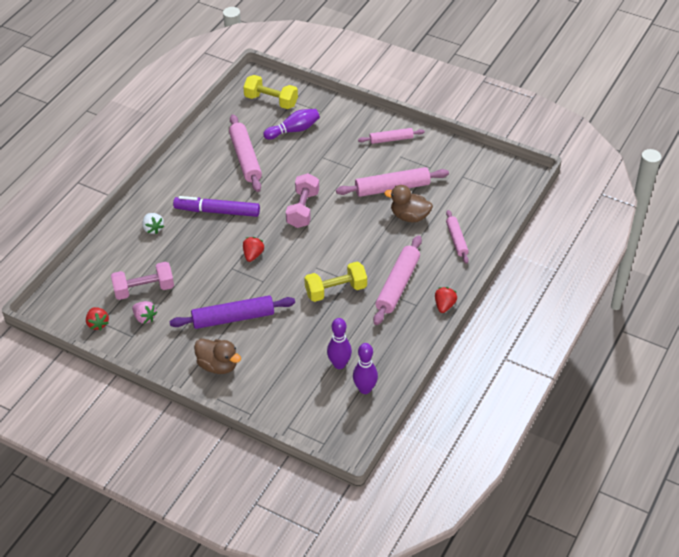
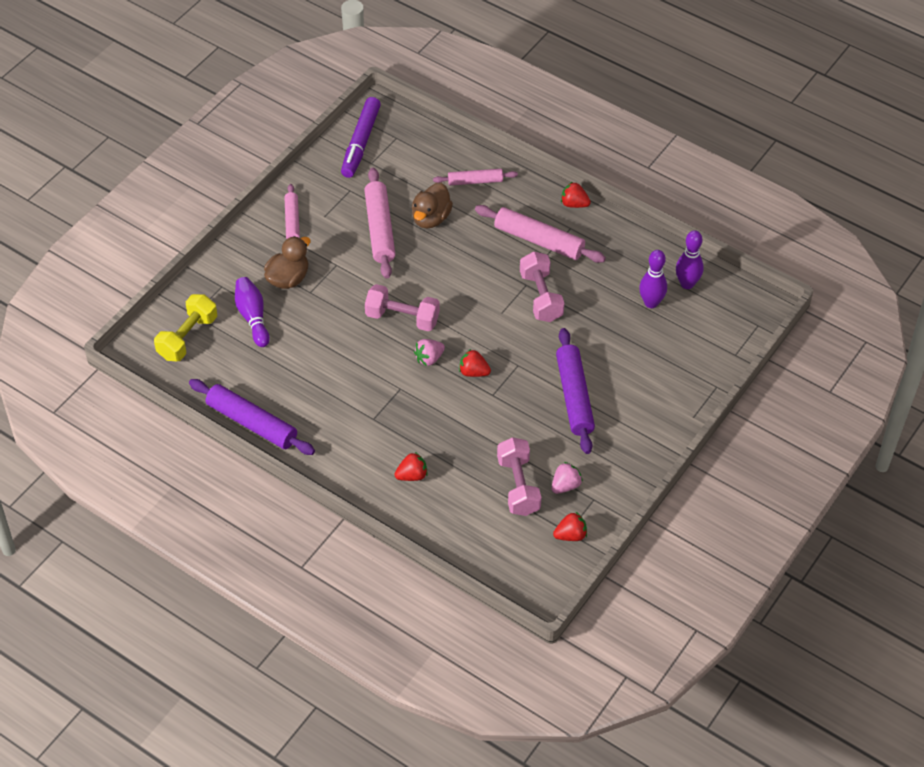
camera: 85 degrees left, 5 degrees up
(153, 229) = (412, 475): white strawberry -> red strawberry
(197, 141) = (252, 423): none -> purple rolling pin
(217, 211) = (391, 405): purple marker -> purple marker (361, 143)
(218, 365) = (645, 414): brown duck -> brown duck (288, 278)
(245, 158) = (296, 371): pink rolling pin -> none
(264, 228) = (429, 358): none -> pink strawberry
(336, 290) = (541, 297): yellow dumbbell -> pink dumbbell

